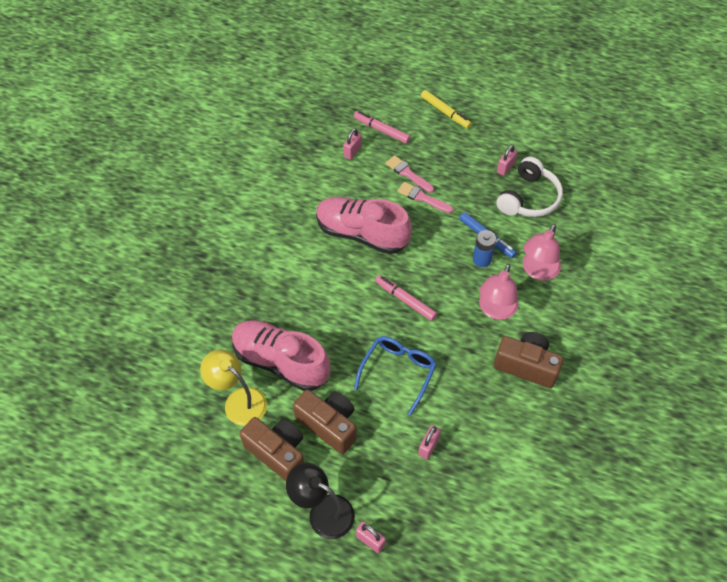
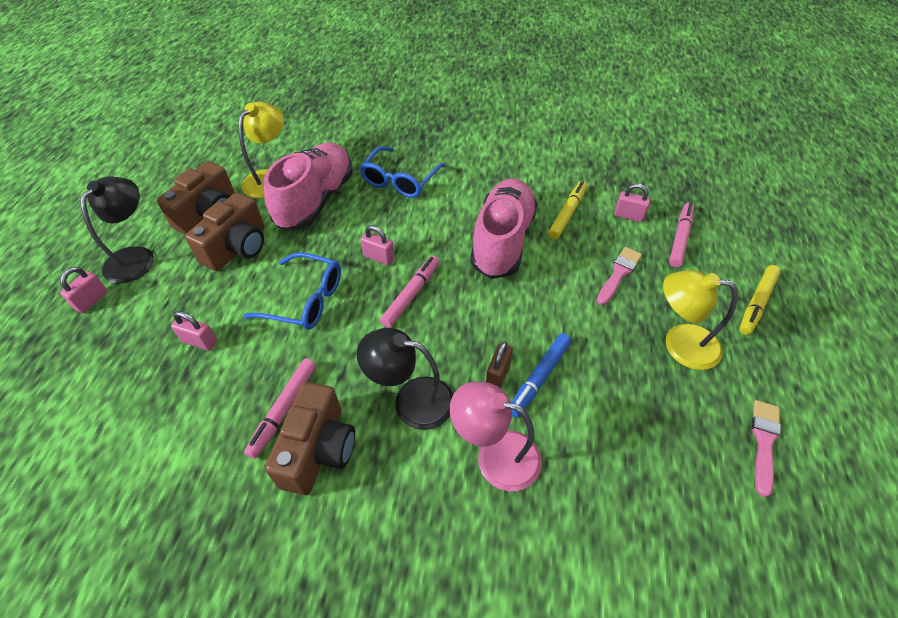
camera: 80 degrees right, 5 degrees down
(271, 294) = (400, 180): none -> blue glasses
(341, 187) = (567, 214): none -> yellow marker
(422, 198) = (583, 294): pink brush -> pink brush (764, 442)
(470, 160) = (679, 344): none -> yellow lamp
(482, 259) = (498, 375): blue battery -> brown padlock
(495, 310) = (411, 400): pink lamp -> black lamp
(495, 386) = (284, 410): none -> pink marker
(505, 168) = (688, 392): pink padlock -> pink padlock (379, 257)
(529, 198) = (640, 432): white headphones -> none

